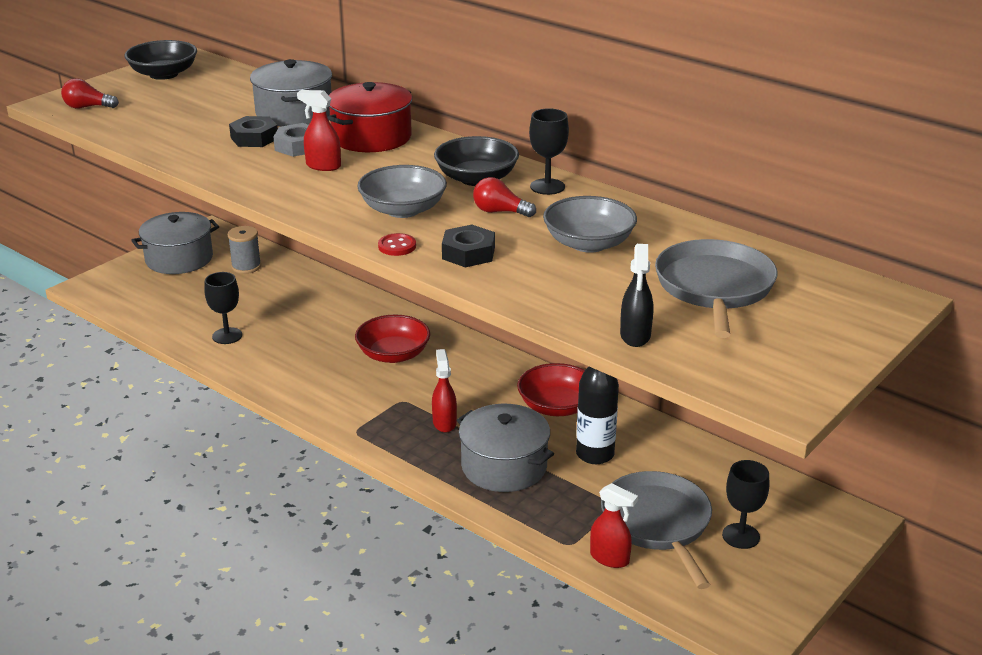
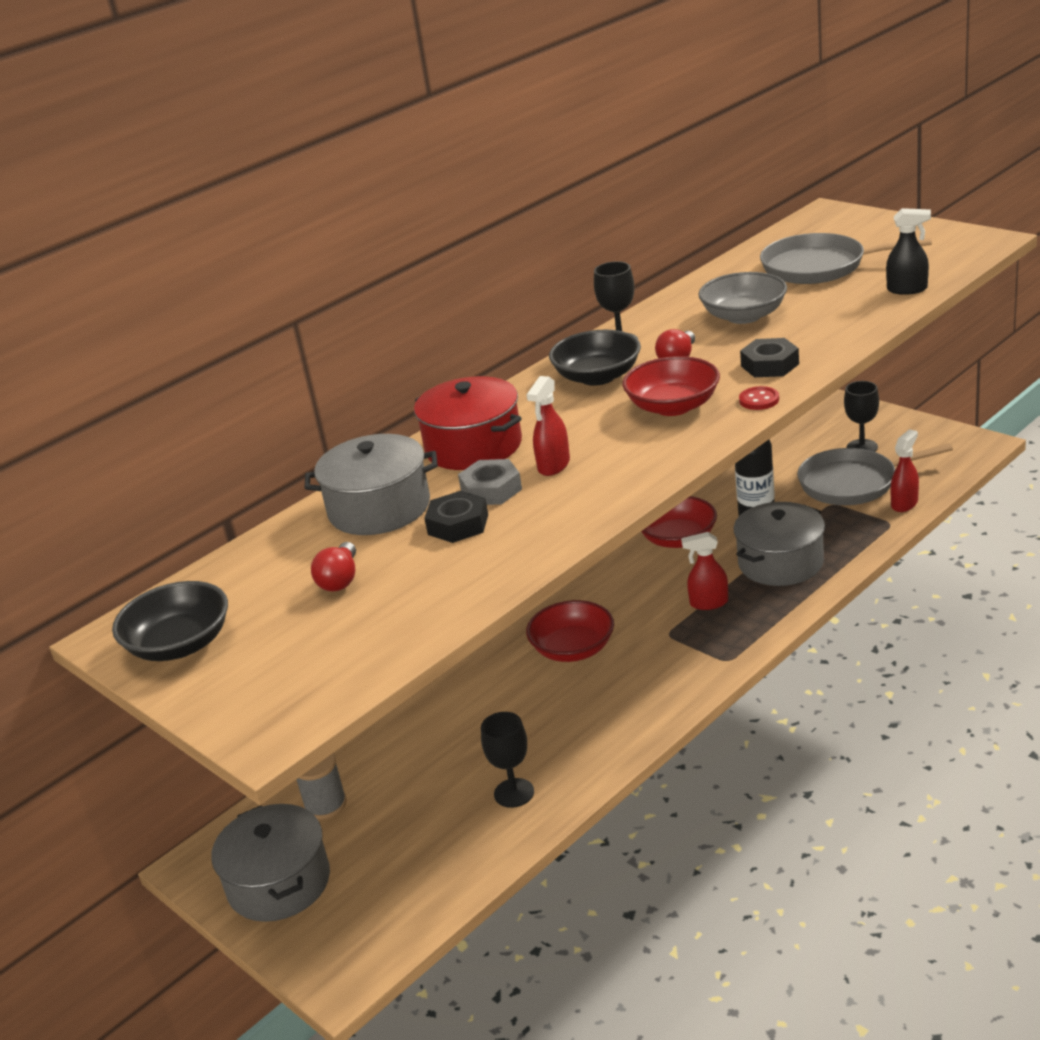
camera: 80 degrees left, 0 degrees up
(87, 107) = (298, 693): red light bulb -> red light bulb (340, 580)
(403, 210) = (673, 406): grey bowl -> red bowl

